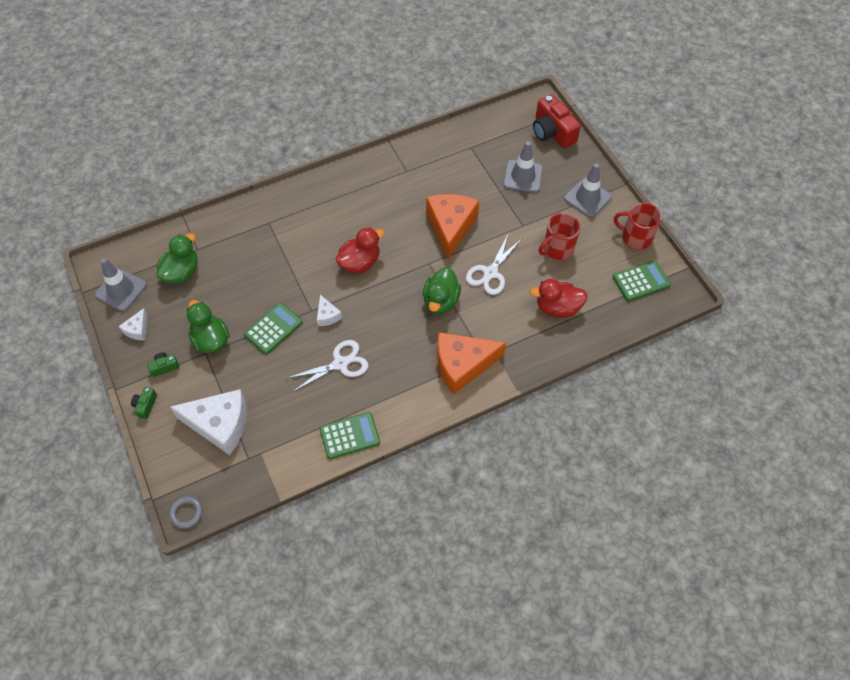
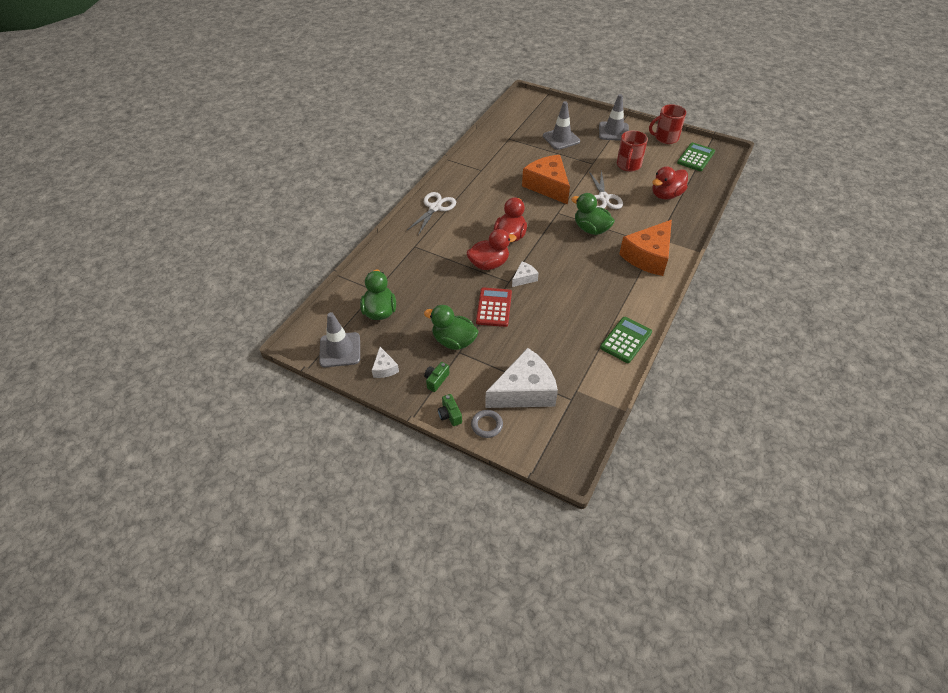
camera: 35 degrees left, 10 degrees down
(186, 513) = (567, 466): grey ring -> grey ring (487, 425)
(273, 328) = (494, 307): green calculator -> red calculator
(312, 281) = (489, 264): none -> red duck
(327, 315) = (524, 278): white cheese -> white cheese turned 75 degrees counterclockwise
(340, 363) = (567, 301): white scissors -> white scissors (435, 208)
(441, 301) = (591, 229): green duck -> green duck turned 150 degrees clockwise
(552, 132) = (551, 109): red camera -> none

